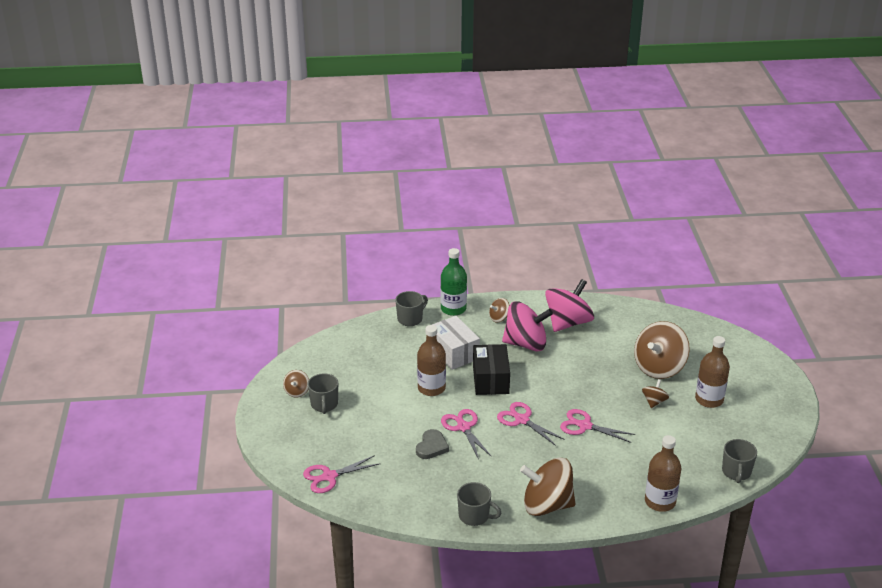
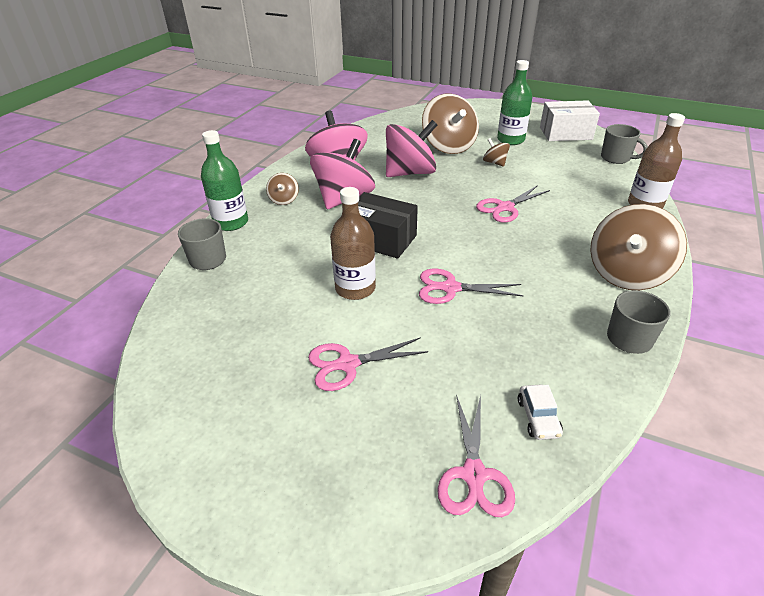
camera: 60 degrees left, 5 degrees up
(297, 391) = (230, 437): brown spinning top -> none
(324, 404) = (293, 412): grey mug -> none
(380, 490) = (538, 418): none -> white car
(431, 446) = (470, 328): grey heart -> none
(453, 352) = (307, 248): white box -> white box (565, 133)
(522, 420) = (468, 242): pink scissors -> pink scissors (348, 364)
(593, 362) = (410, 173): none -> pink spinning top
(709, 399) = (510, 140): brown bottle -> green bottle

